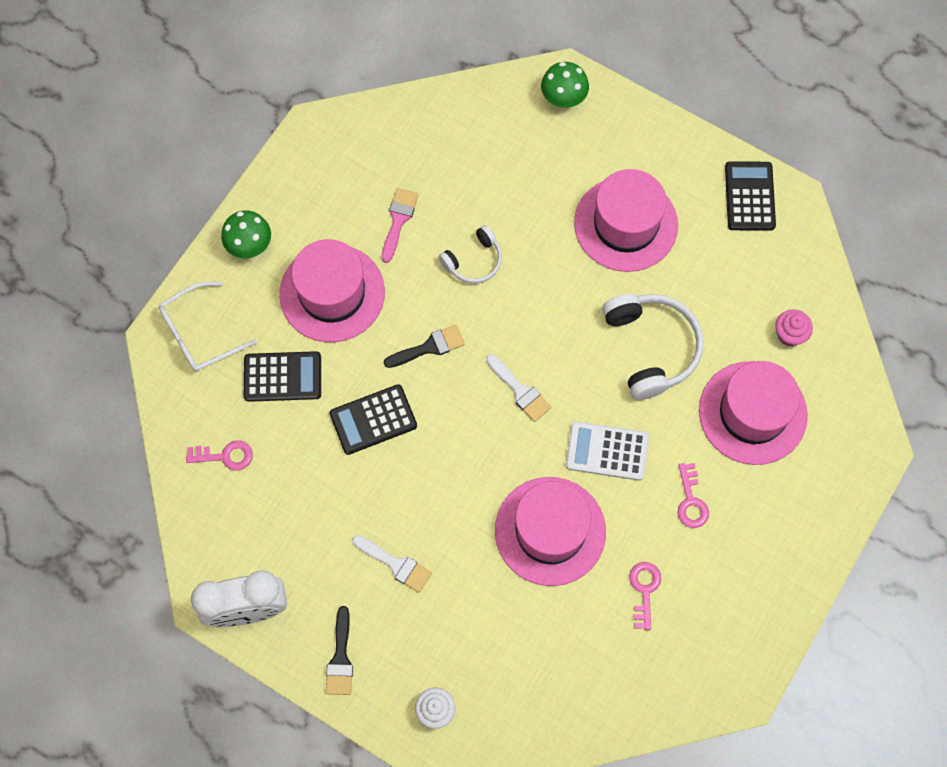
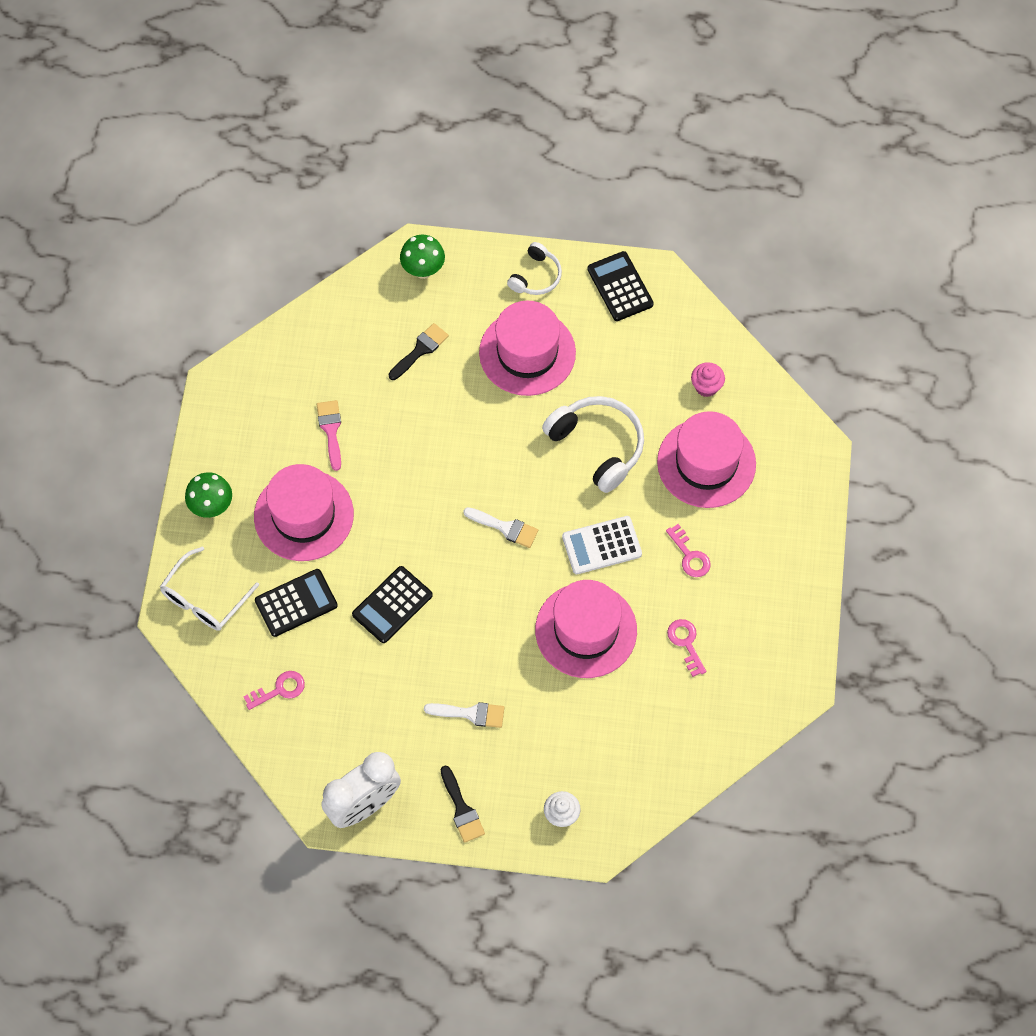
camera: 25 degrees left, 5 degrees down
(429, 347) = (410, 525): black brush -> black brush (420, 350)
(474, 261) = (413, 437): white headphones -> white headphones (536, 276)

